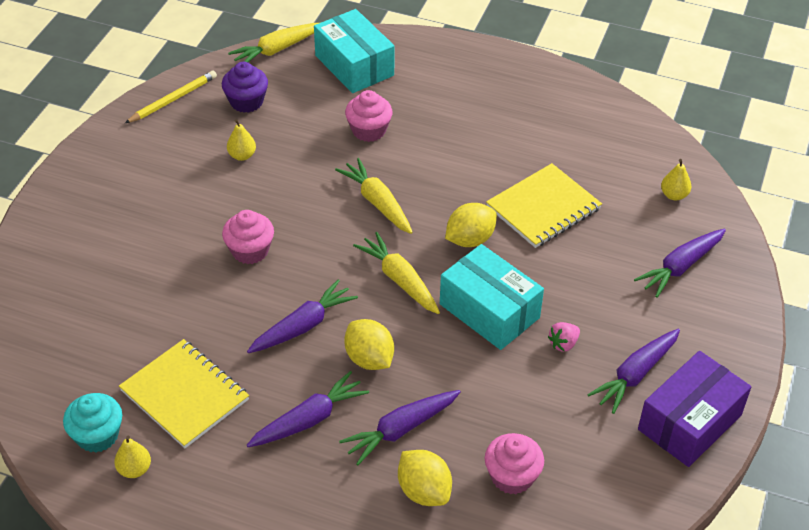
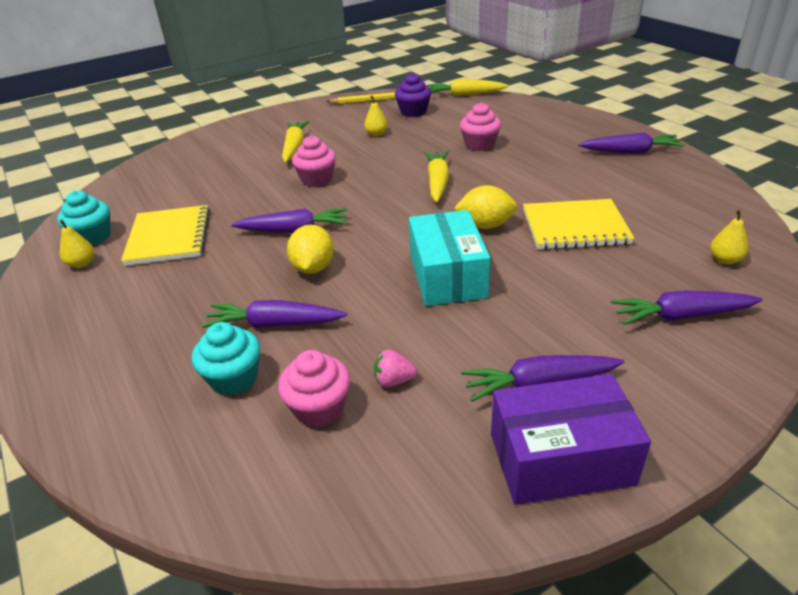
camera: 40 degrees right, 10 degrees down
(309, 419) = (221, 286): purple carrot -> purple carrot (630, 152)
(354, 65) = (509, 112): turquoise box -> none
(399, 280) = (398, 230): yellow carrot -> yellow carrot (294, 148)
(424, 491) = (234, 378): yellow lemon -> turquoise cupcake
(563, 344) = (489, 326): pink strawberry -> pink strawberry (394, 381)

